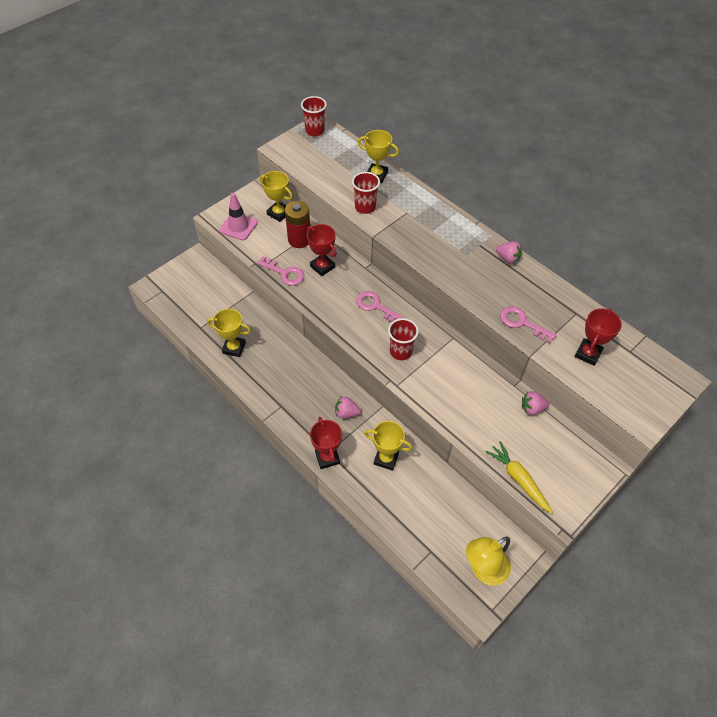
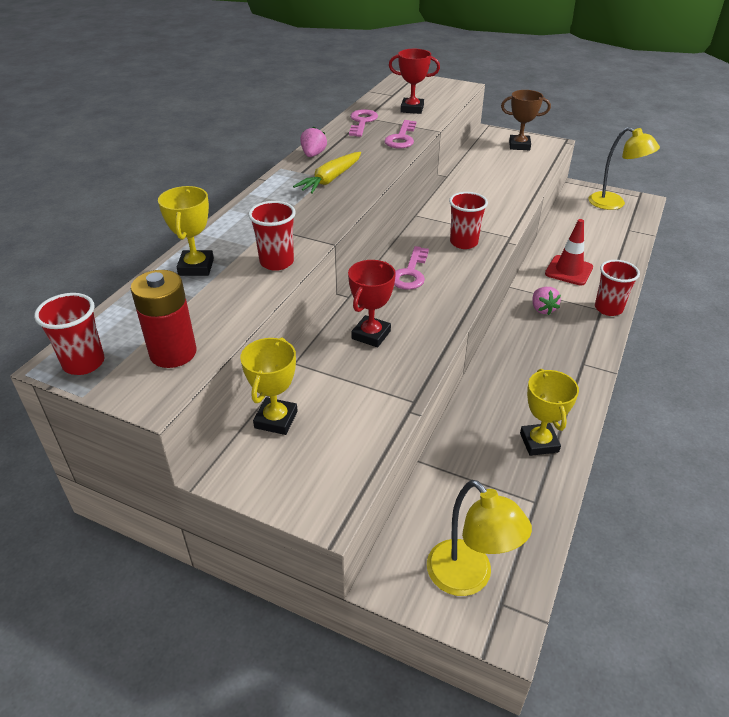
camera: 110 degrees left, 15 degrees down
(180, 284) = (468, 578): none -> yellow lamp
(238, 226) = (335, 464): pink traffic cone -> none
(284, 273) = (408, 370): pink key -> pink key (362, 122)
(299, 240) = (328, 375): red battery -> red battery (173, 353)
(327, 457) = (608, 308): red trophy -> red cup
(386, 458) = (569, 270): yellow trophy -> red traffic cone
(518, 479) = (543, 162): yellow carrot -> yellow carrot (330, 179)
(532, 408) = (464, 165): pink strawberry -> none
(564, 477) = (519, 145): none -> brown trophy

